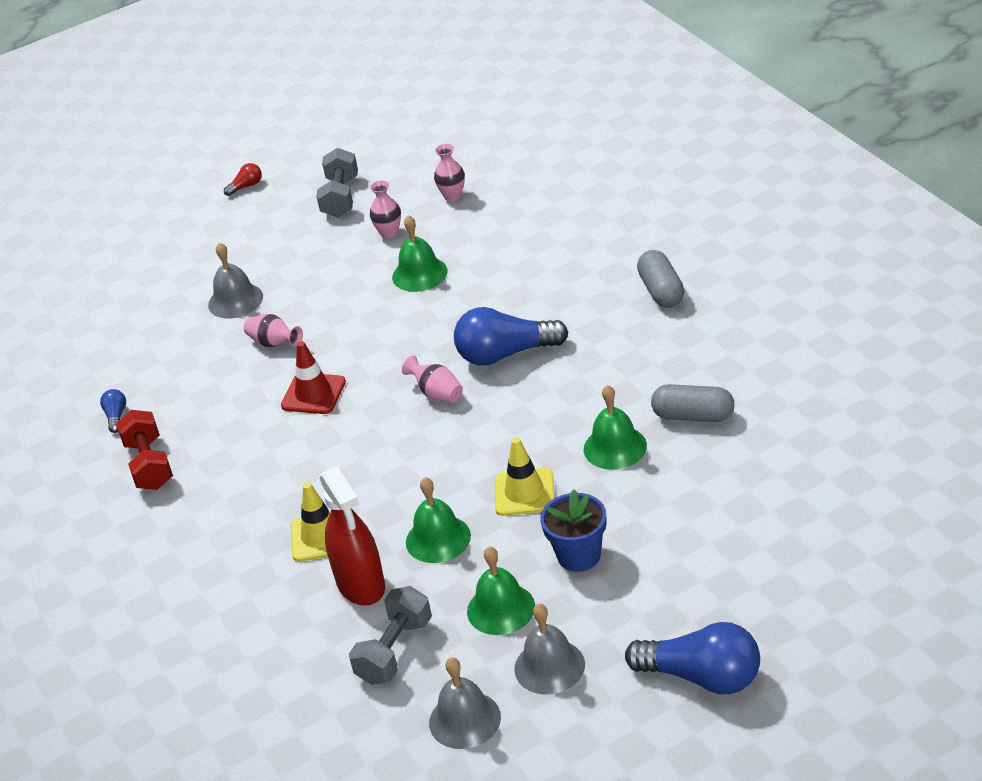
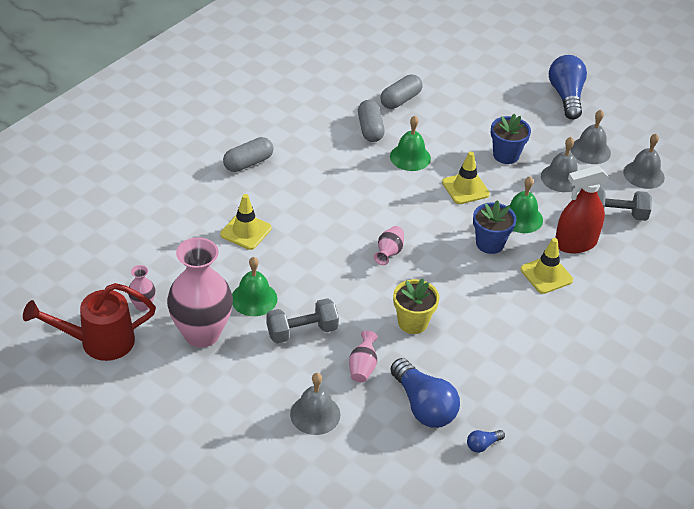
camera: 120 degrees left, 5 degrees up
(149, 465) = (524, 399): red dumbbell -> none
(246, 186) = (140, 469): red light bulb -> none
(313, 394) = (412, 322): red traffic cone -> yellow flower pot
(340, 197) = (152, 385): grey dumbbell -> grey dumbbell (302, 331)
(361, 584) = (575, 243): red spray bottle -> red spray bottle turned 150 degrees counterclockwise
(389, 233) = (202, 334): pink vase -> pink vase, size x2.31
(405, 493) = (490, 243): none -> blue flower pot
(417, 166) = (99, 342): none -> red watering can
(501, 609) = (561, 178): green bell -> grey bell
(505, 354) = (336, 226): blue light bulb -> blue light bulb (423, 406)
(533, 277) = (246, 231): none -> yellow traffic cone
(754, 461) = (400, 100): none -> grey capsule

